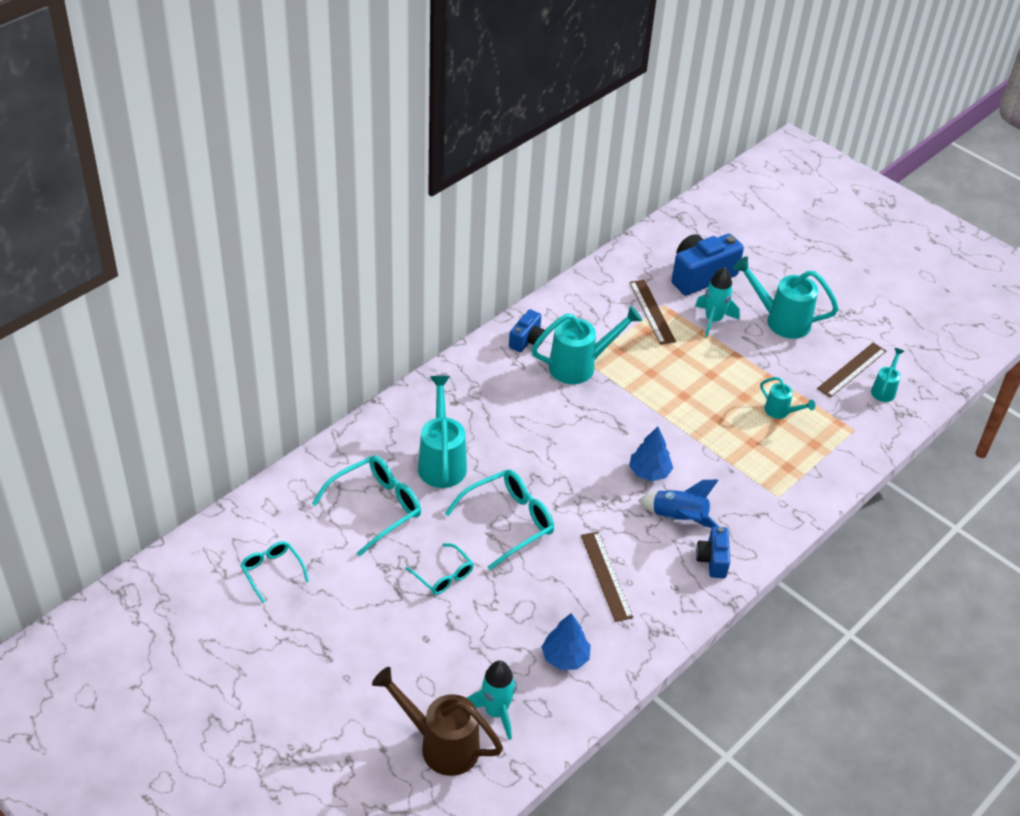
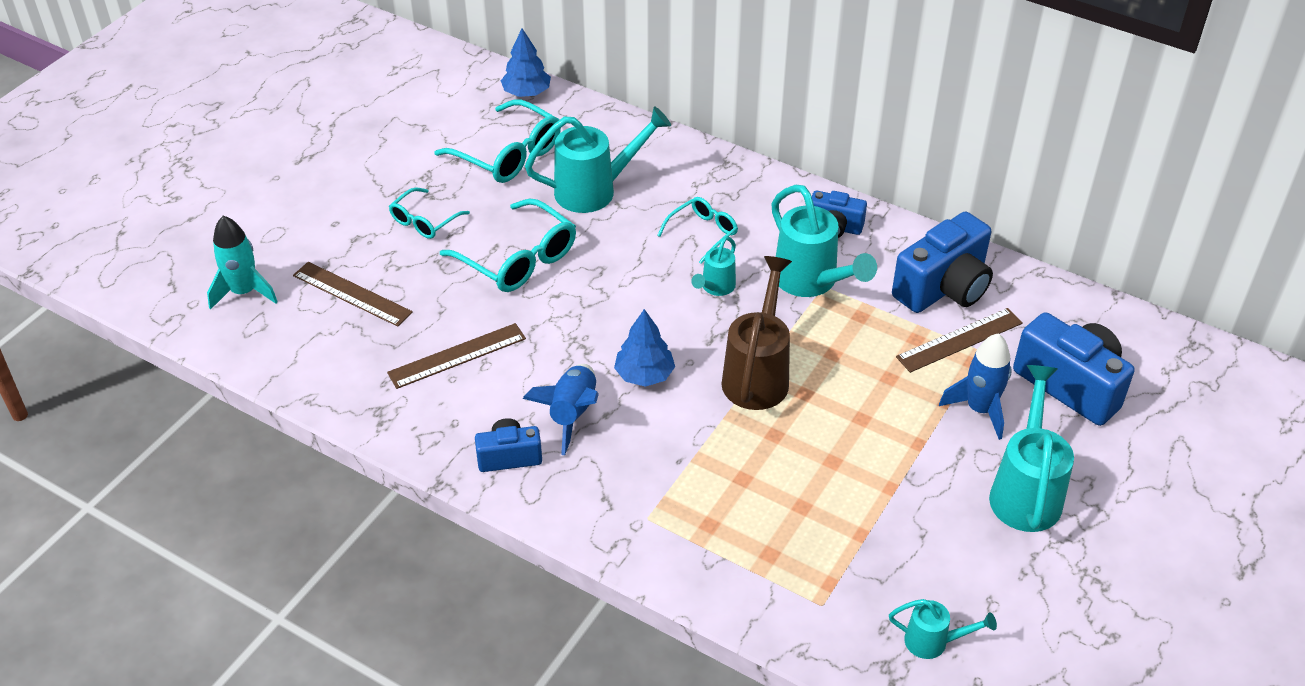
camera: 80 degrees right, 0 degrees up
(272, 572) = (400, 102): turquoise glasses -> turquoise glasses (702, 233)
(440, 744) = (199, 257): brown watering can -> brown watering can (758, 374)
(565, 657) = (327, 337): blue tree -> blue tree (526, 93)
(602, 305) = (943, 288): none -> blue camera
(713, 320) = (979, 409): turquoise rocket -> blue rocket
(781, 412) = (820, 507): turquoise watering can -> turquoise watering can (715, 288)
(852, 370) = (959, 594): brown ruler -> brown ruler (352, 294)

